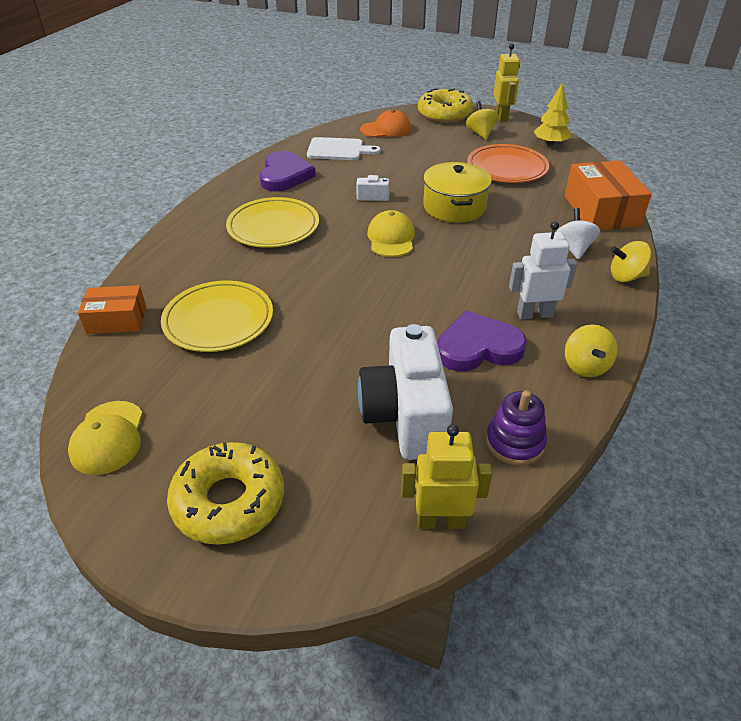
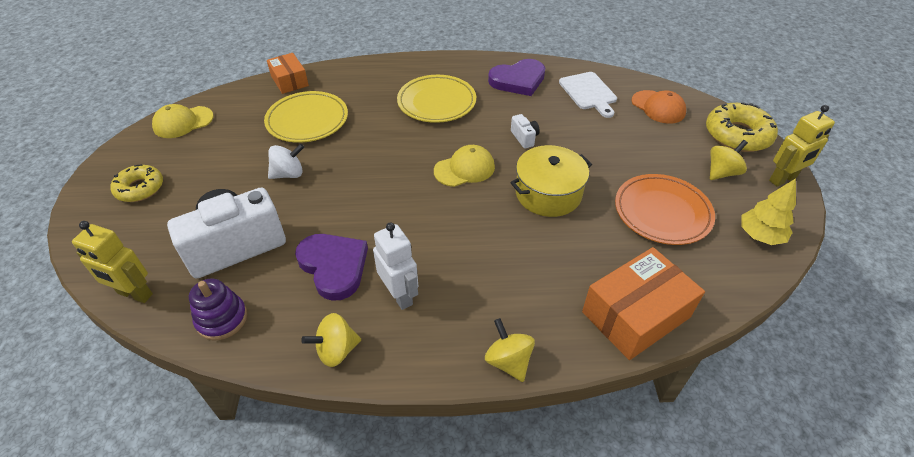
camera: 65 degrees right, 5 degrees up
(229, 501) = (140, 188): yellow donut -> yellow donut, size x0.66
(440, 521) = (135, 294): yellow robot -> yellow robot turned 135 degrees clockwise
(573, 248) = (535, 303): white spinning top -> white spinning top (288, 174)

